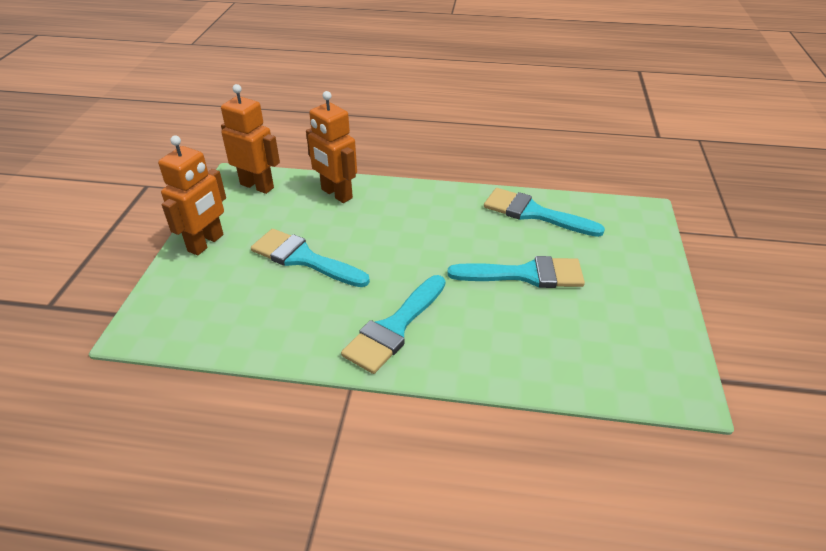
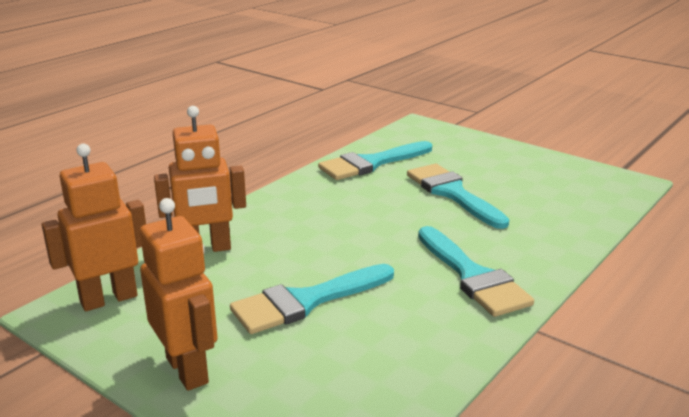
camera: 60 degrees left, 15 degrees down
(525, 274) = (452, 193): turquoise brush -> turquoise brush turned 60 degrees counterclockwise

